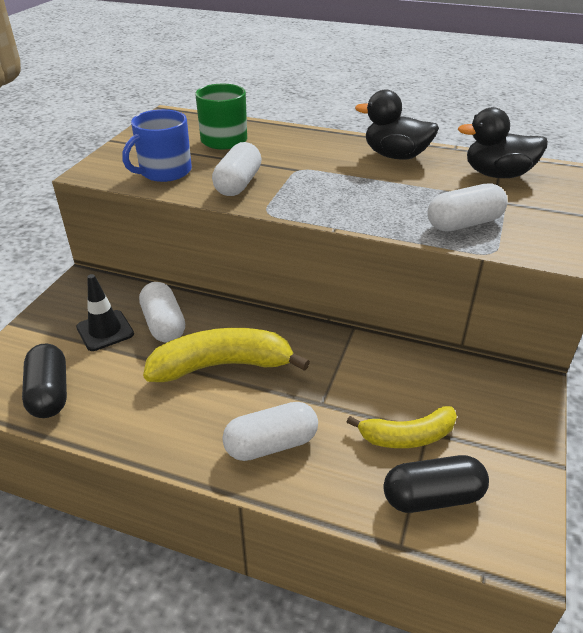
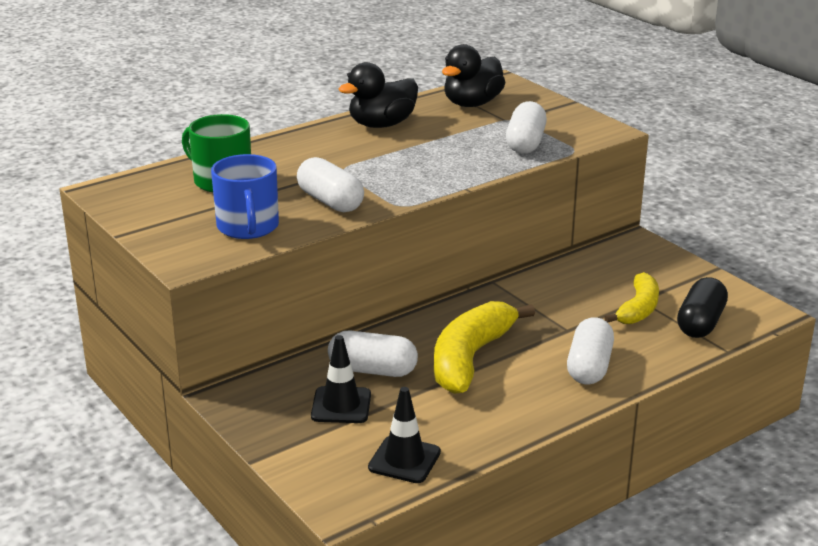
camera: 55 degrees left, 10 degrees down
(49, 393) = (404, 460): black capsule -> black traffic cone

